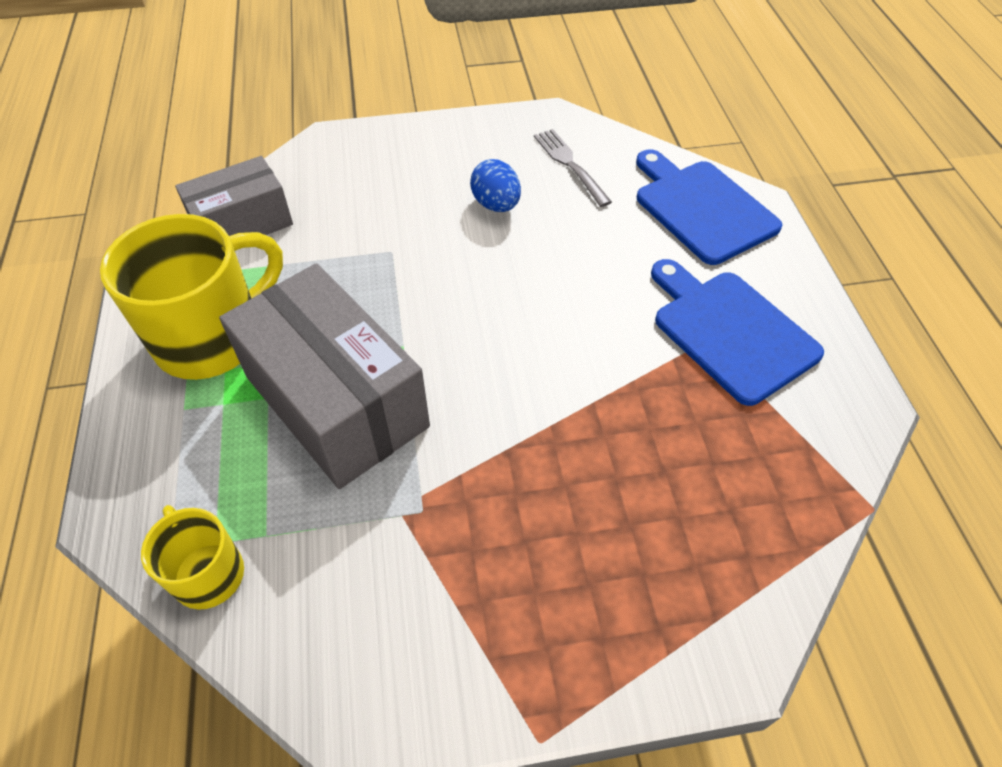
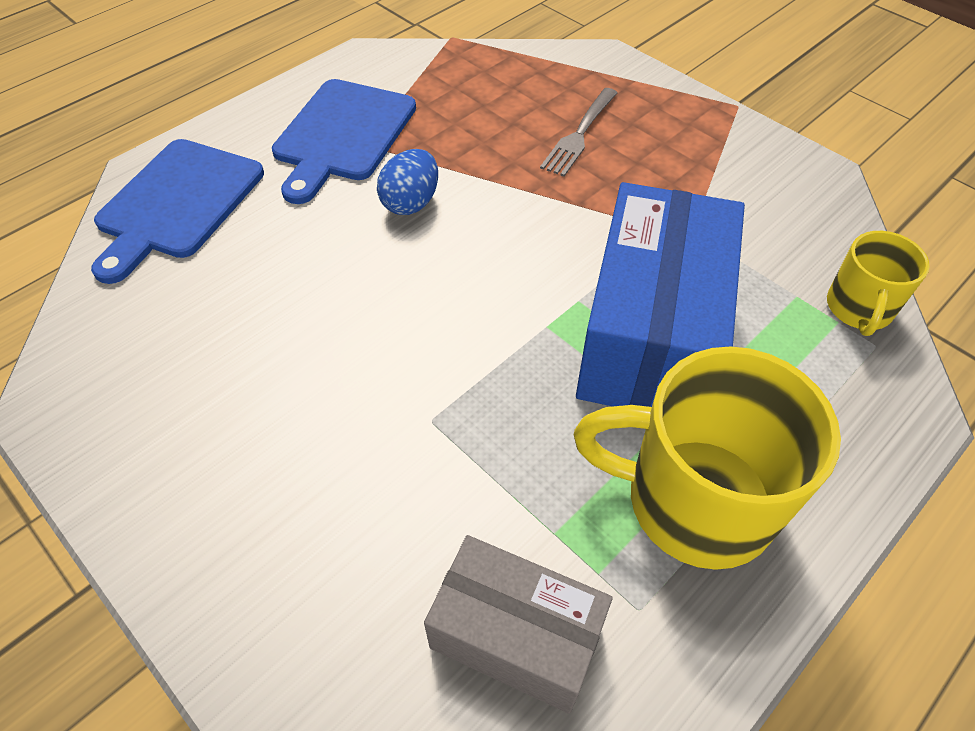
camera: 125 degrees left, 0 degrees up
(336, 401) = (650, 335): grey box -> blue box
(496, 205) = (279, 368): blue egg -> blue egg (411, 203)
(570, 165) = (156, 336): grey fork -> grey fork (580, 134)

